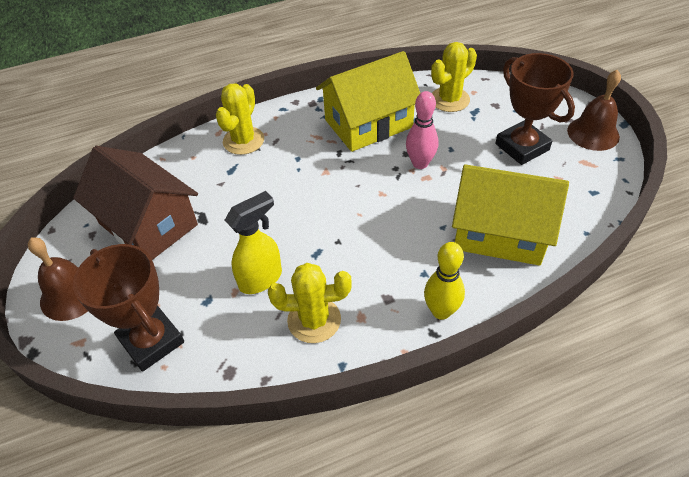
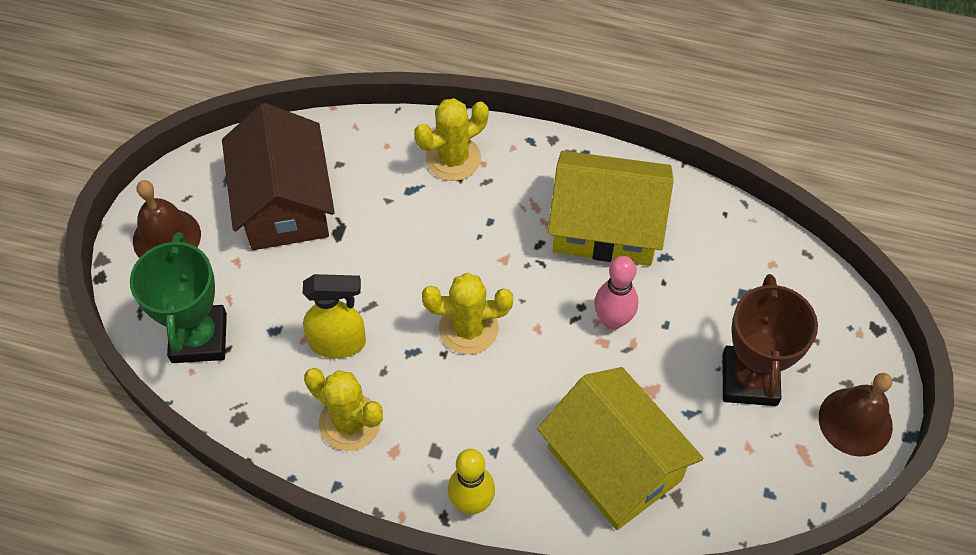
camera: 35 degrees right, 10 degrees up
(151, 341) = (199, 338): brown trophy -> green trophy
(449, 100) = (731, 256): yellow cactus -> yellow cactus (468, 328)

